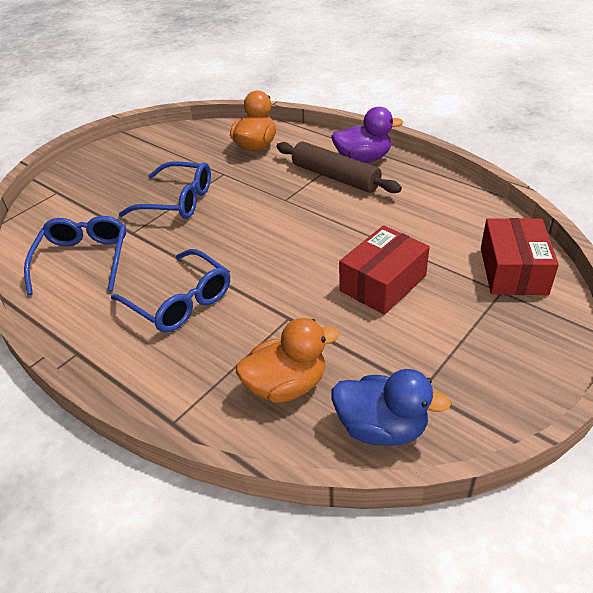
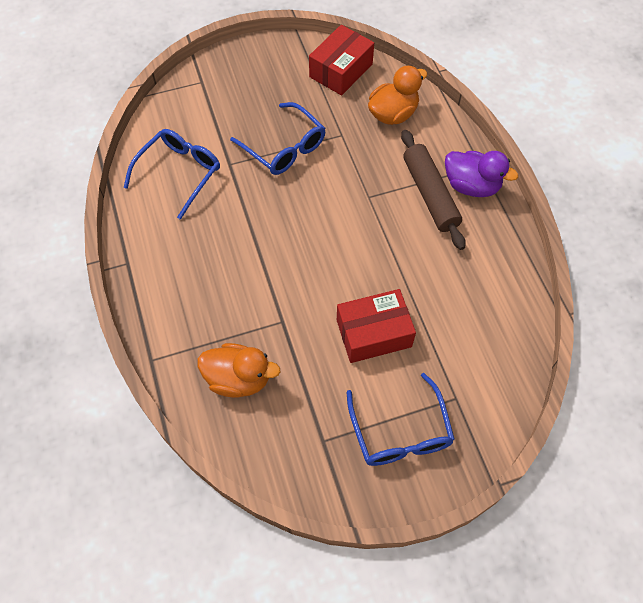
camera: 30 degrees right, 20 degrees up
(180, 301) = (219, 258): blue glasses -> blue glasses (400, 432)
(381, 428) = (273, 451): blue duck -> none
(513, 271) = (483, 385): red box -> red box (341, 70)

